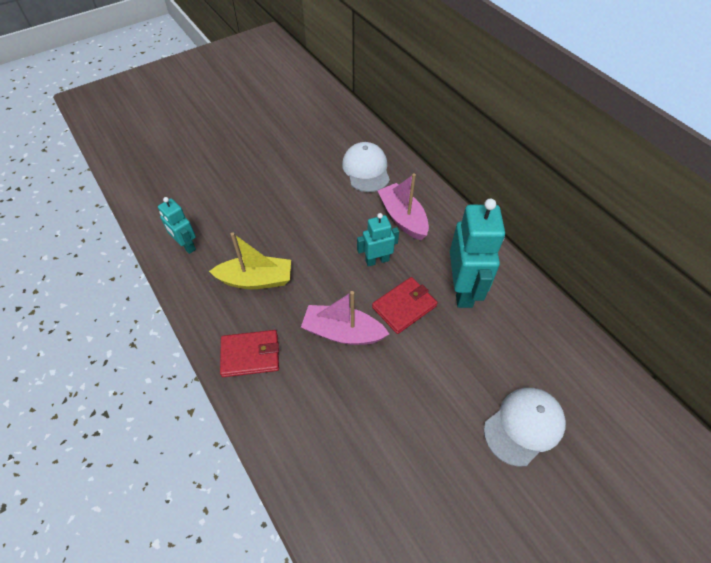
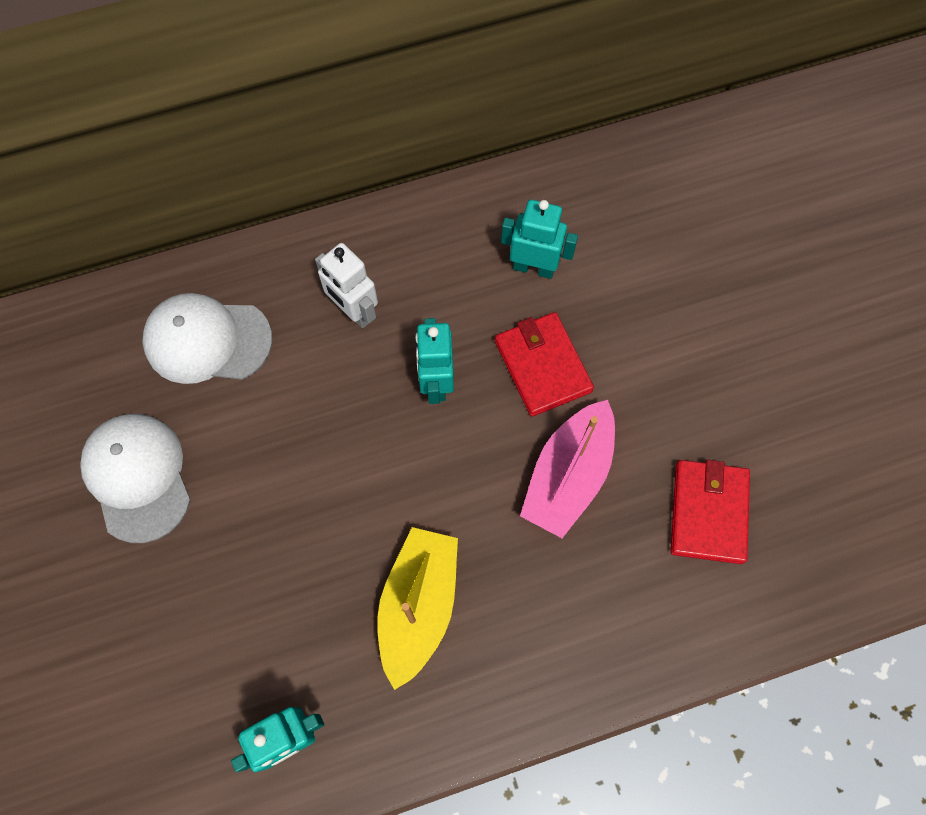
camera: 75 degrees left, 15 degrees up
(250, 355) = (576, 640): red wallet -> red wallet (708, 512)
(403, 218) = (354, 311): pink boat -> white robot
(463, 290) = (534, 267): turquoise robot -> turquoise robot, size x0.56
(524, 426) = (772, 270): white cap -> white cap (138, 477)

